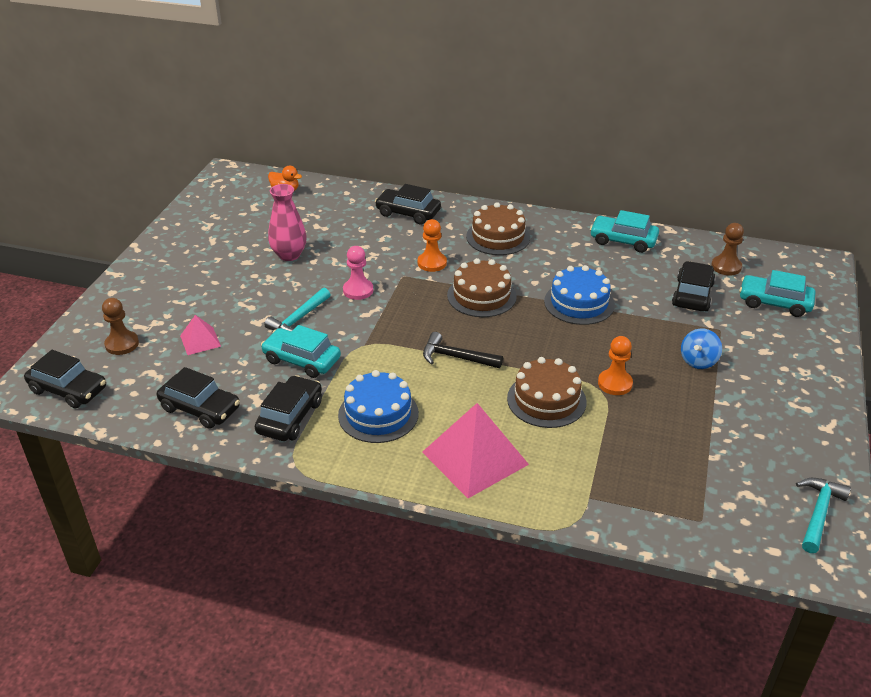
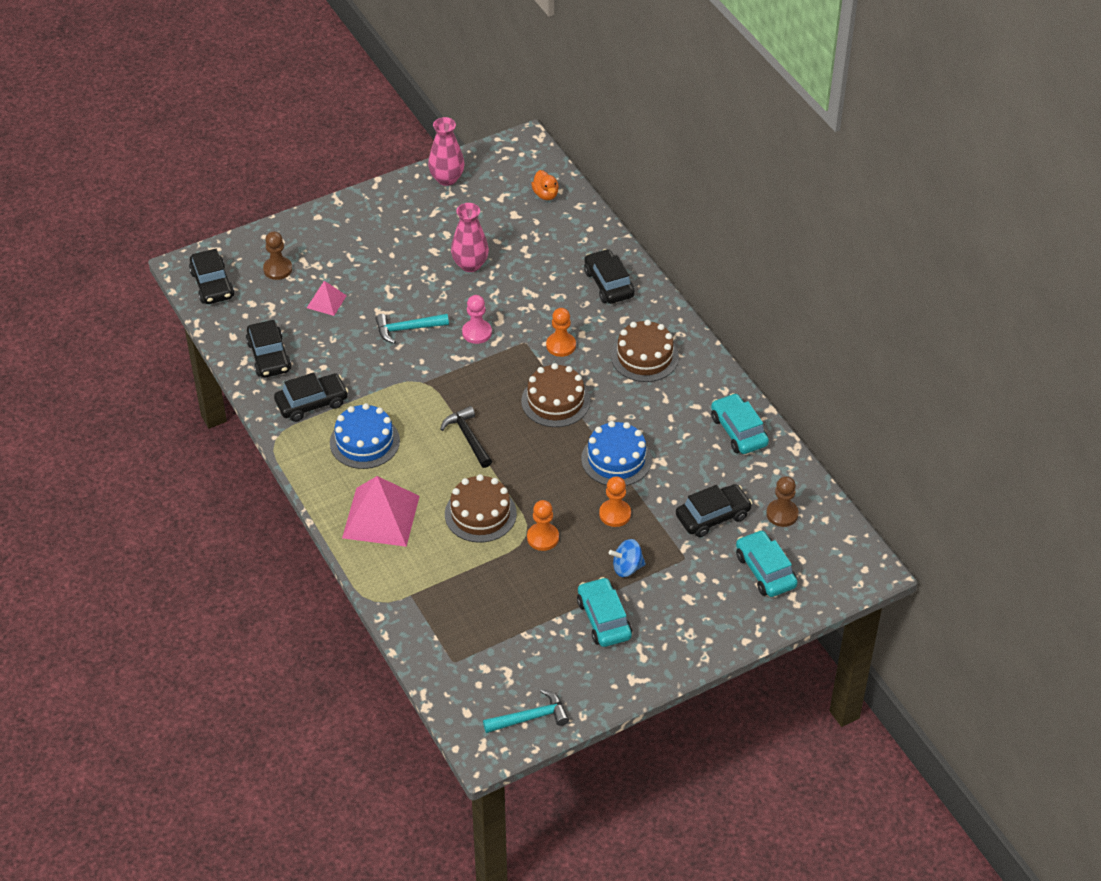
camera: 45 degrees right, 10 degrees up
(194, 217) = (447, 179): none -> pink vase
(301, 360) = (369, 364): turquoise car -> turquoise car (604, 619)
(634, 335) = (615, 514): none -> orange pawn

